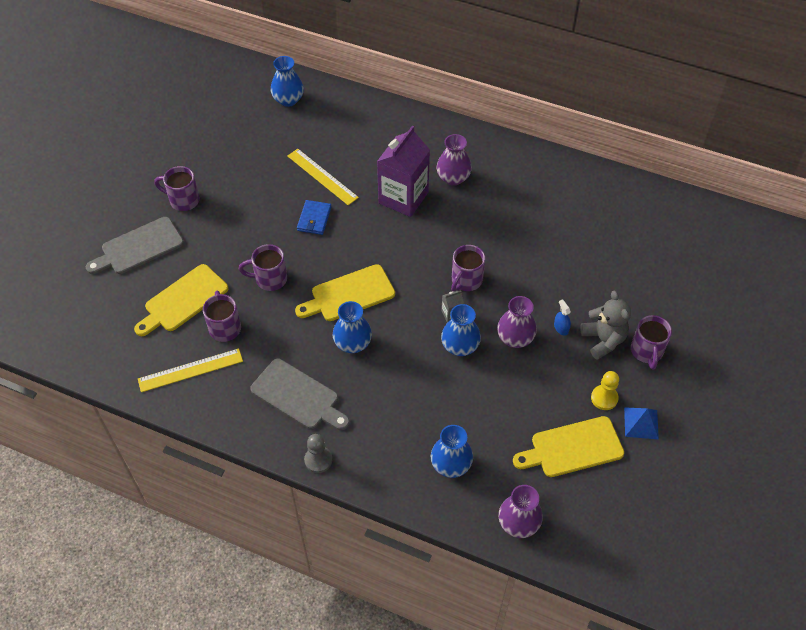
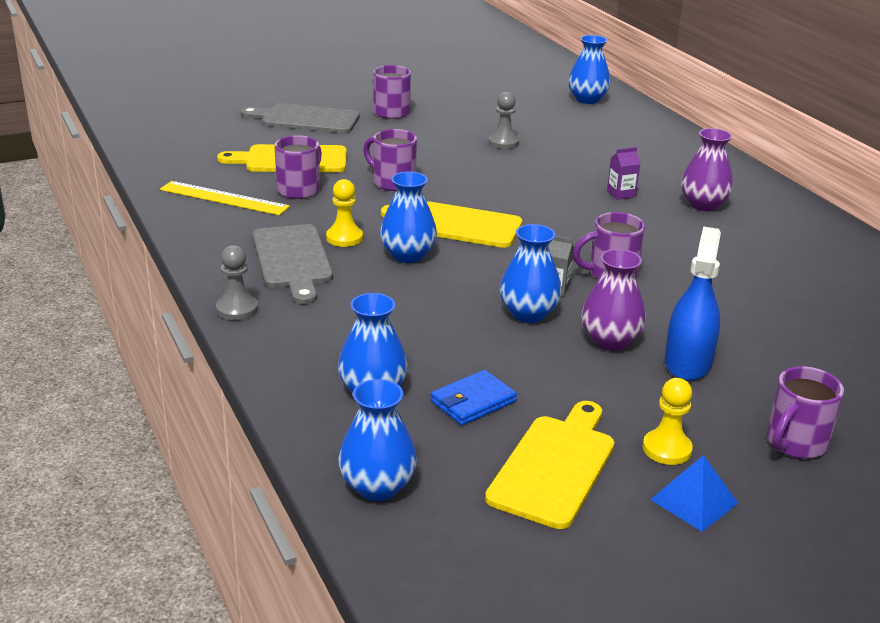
camera: 40 degrees right, 25 degrees down
(288, 188) = (503, 142): none -> grey pawn
(303, 354) = (344, 238): none -> yellow pawn
(314, 219) = (499, 168): blue wallet -> blue wallet (473, 401)
(322, 176) = (550, 149): yellow ruler -> none
(403, 198) = (621, 194): purple carton -> purple carton, size x0.41
(518, 523) = (377, 486): purple vase -> blue vase
(561, 328) = (687, 363): blue spray bottle -> blue spray bottle, size x2.15
(573, 448) = (554, 466): yellow cutting board -> yellow cutting board turned 90 degrees clockwise
(603, 340) = (737, 401): grey teddy bear -> none

